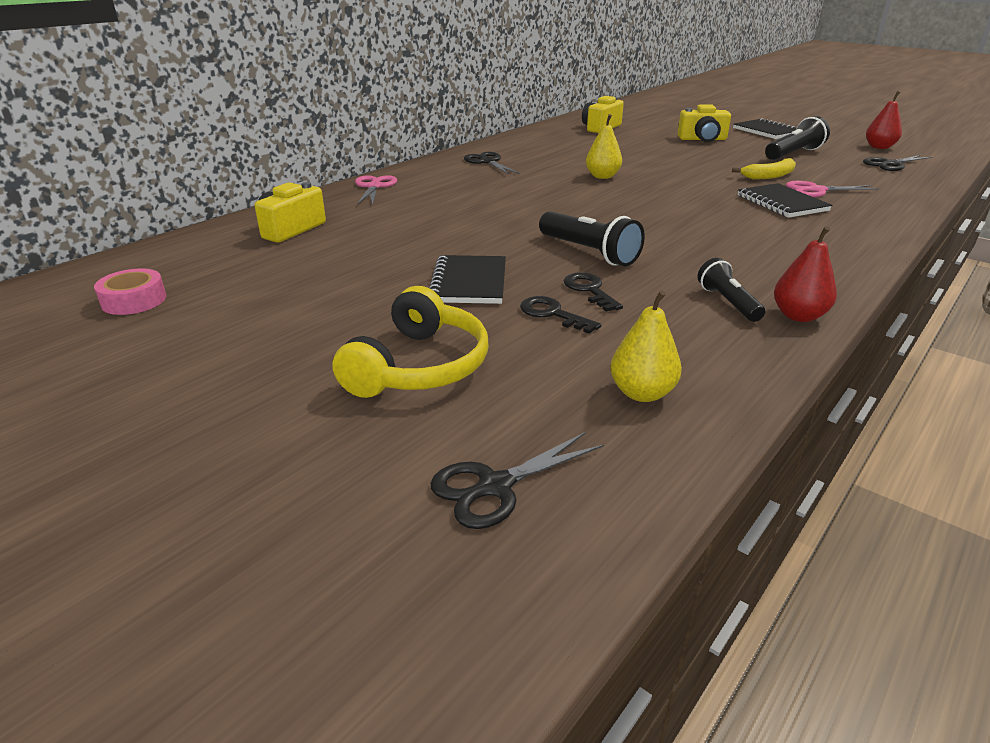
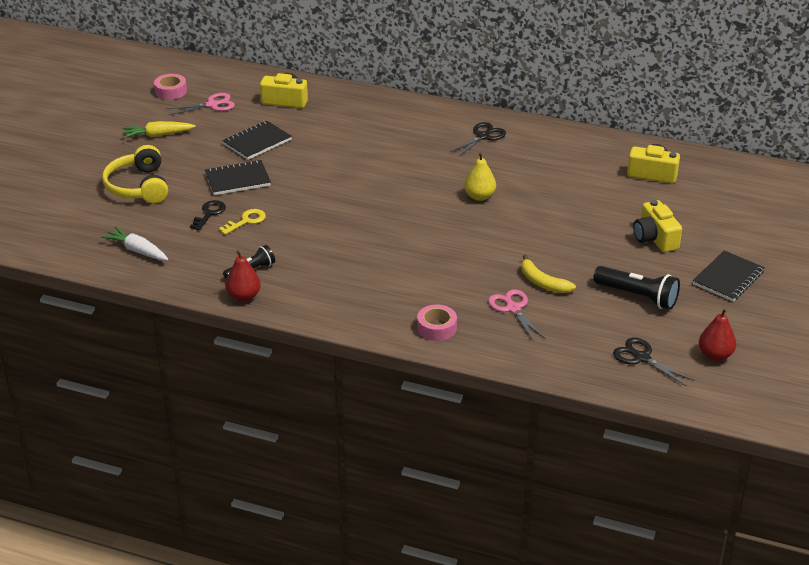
camera: 70 degrees right, 5 degrees up
(262, 328) = (158, 135): none -> yellow carrot
(374, 186) = (386, 105): pink scissors -> pink scissors (212, 105)
(418, 366) = (139, 186): yellow headphones -> yellow headphones turned 75 degrees clockwise
(494, 487) = (57, 224): black scissors -> none
(589, 252) = (305, 213): black flashlight -> none
(589, 290) = (246, 221): black key -> yellow key
(642, 393) = (137, 250): yellow pear -> white carrot
(781, 203) = (463, 289): black notebook -> black notebook (257, 142)
(859, 222) = (436, 328): none -> pink tape

